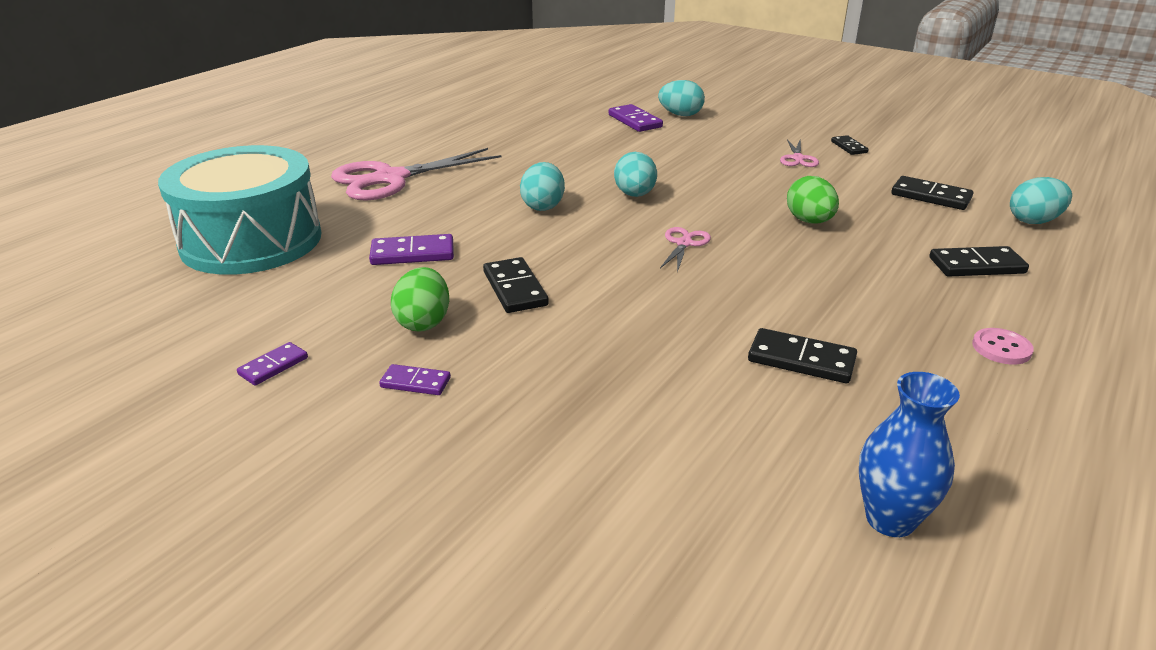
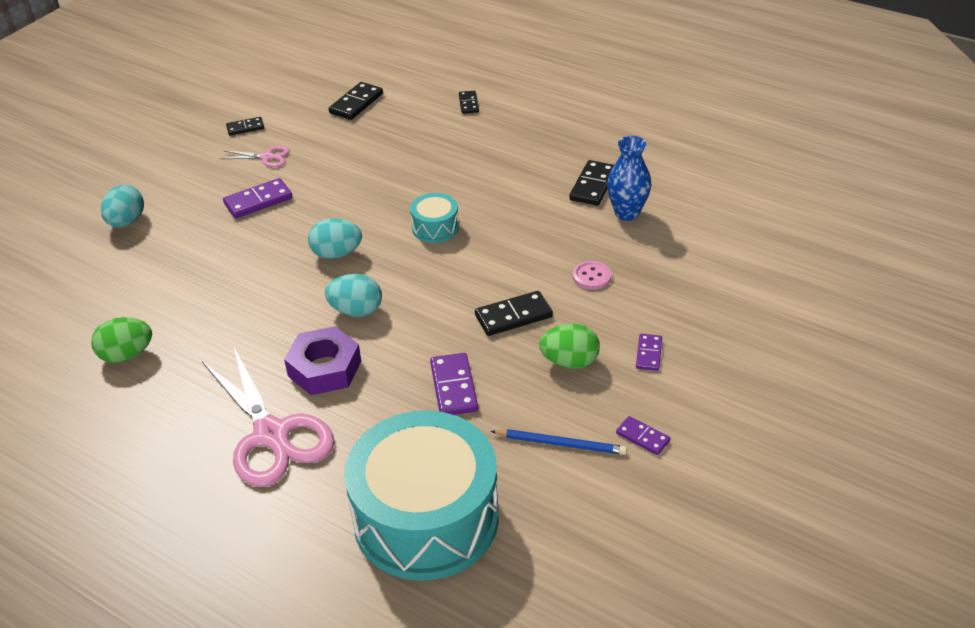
camera: 90 degrees left, 10 degrees up
(297, 311) = (561, 444): none -> blue pencil
(464, 195) = (324, 368): none -> purple nut
(634, 121) = (136, 254): purple domino -> purple domino (258, 201)
(684, 244) = (435, 227): pink scissors -> turquoise drum
(809, 221) = (397, 163): green egg -> green egg (127, 355)
(890, 519) = (726, 172): blue vase -> blue vase (627, 213)
(976, 265) = (468, 104): black domino -> black domino, size x0.62
(1001, 348) = (569, 113): pink button -> pink button (591, 276)
(1033, 221) = (402, 70): turquoise egg -> none

